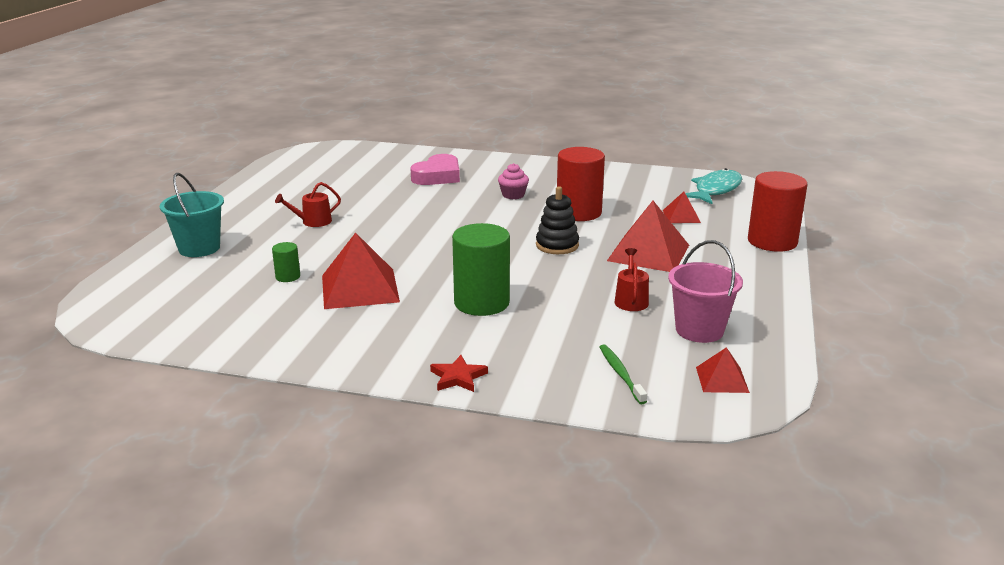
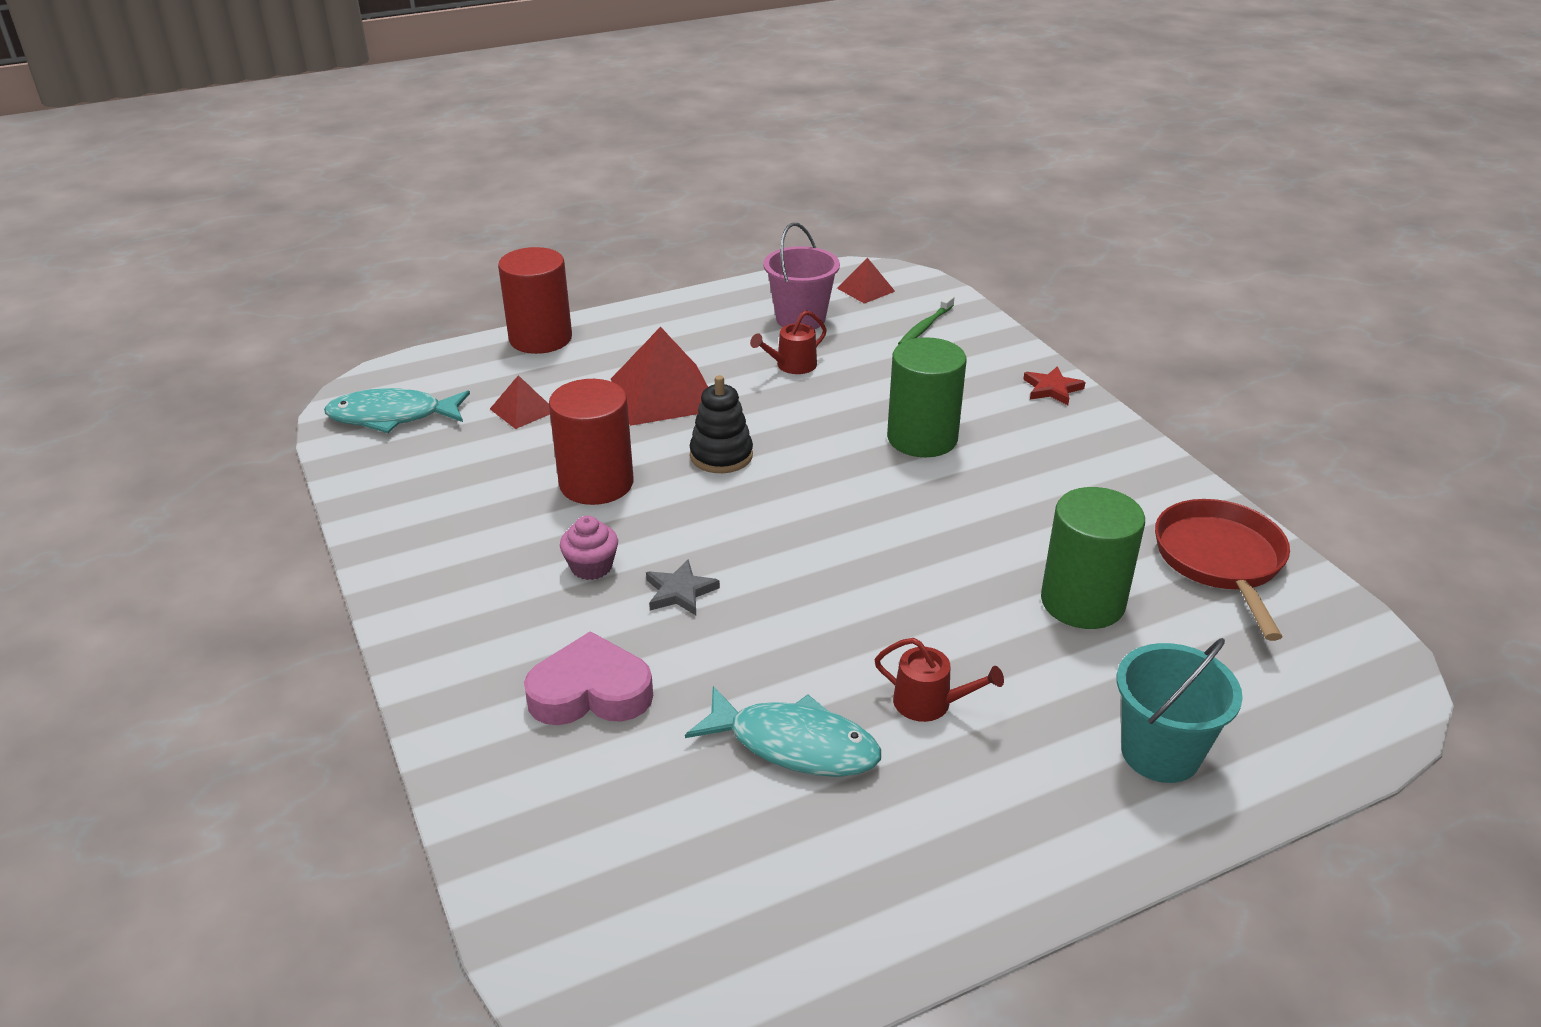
camera: 130 degrees left, 10 degrees up
(229, 328) = (1220, 561): none -> red pan
(288, 277) = (1082, 602): green cylinder -> green cylinder, size x2.16
(346, 195) = (794, 745): none -> turquoise fish
(359, 288) = (1018, 530): red pyramid -> none
(465, 204) = (680, 592): none -> grey star

